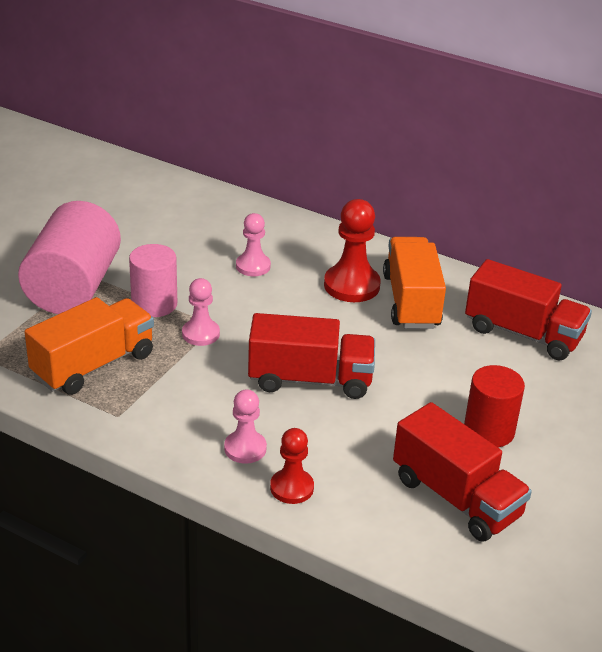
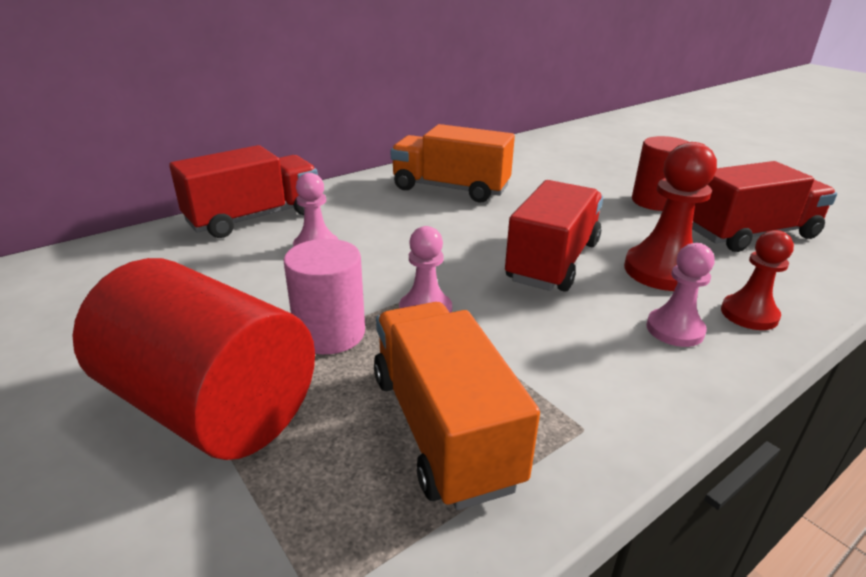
camera: 65 degrees left, 5 degrees down
(73, 287) = (210, 406): pink cylinder -> red cylinder
(351, 285) = (403, 206): red pawn -> red pawn (662, 271)
(523, 333) = (525, 162): red truck -> red truck (254, 218)

